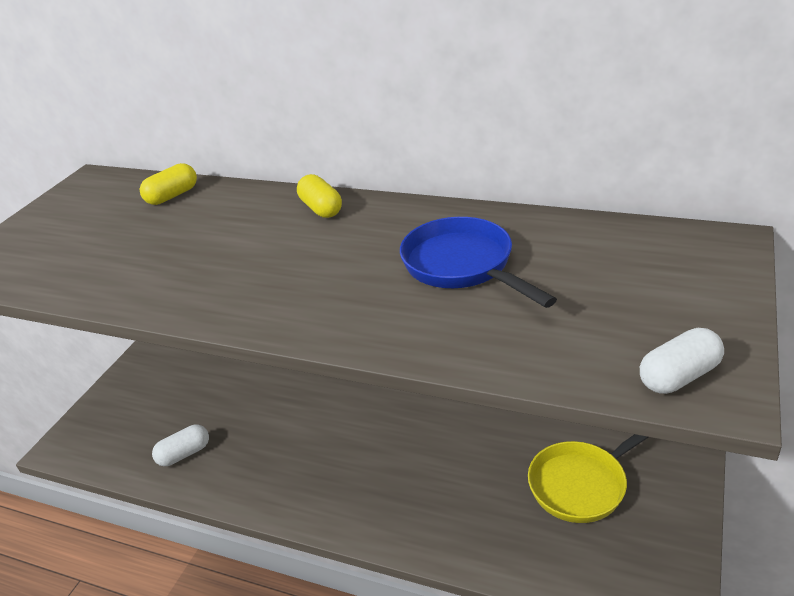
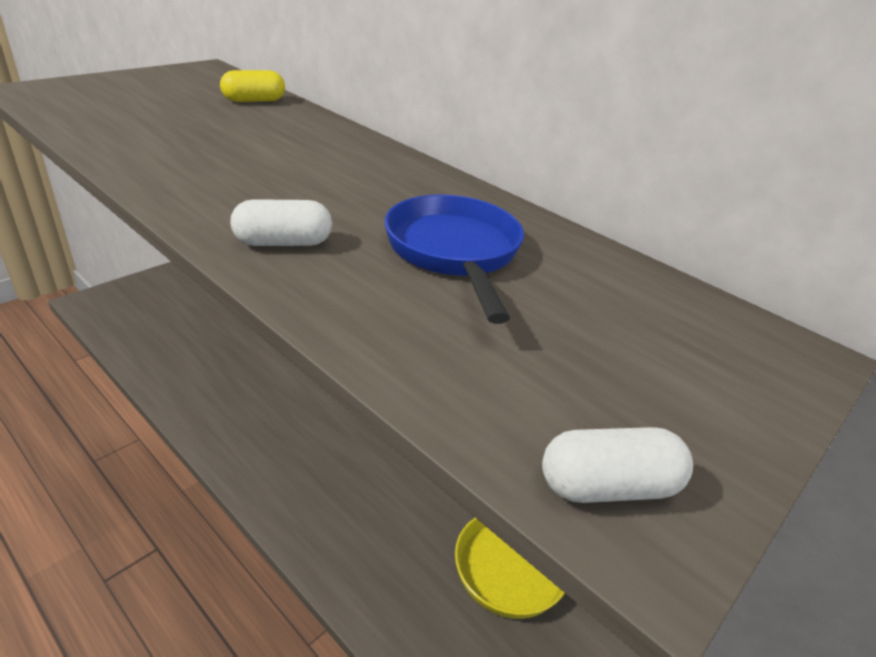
camera: 15 degrees right, 0 degrees up
(184, 454) = (177, 354): white capsule -> white capsule (283, 243)
(321, 208) = (369, 154): yellow capsule -> none

